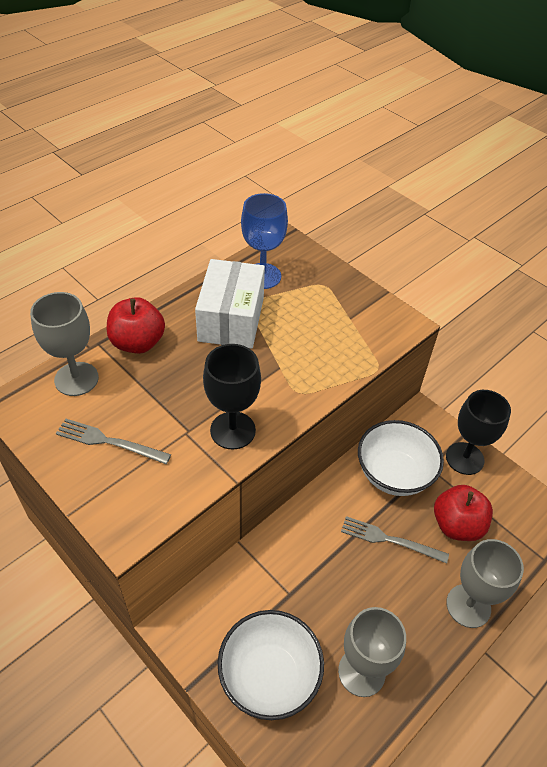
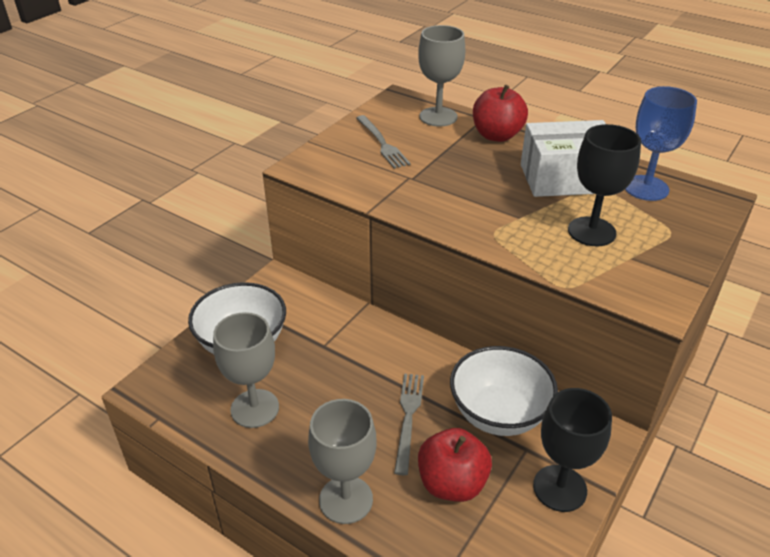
camera: 80 degrees right, 10 degrees down
(109, 441) = (382, 143): grey fork -> grey fork turned 150 degrees clockwise
(232, 430) = (424, 201): black goblet -> black goblet (591, 231)

